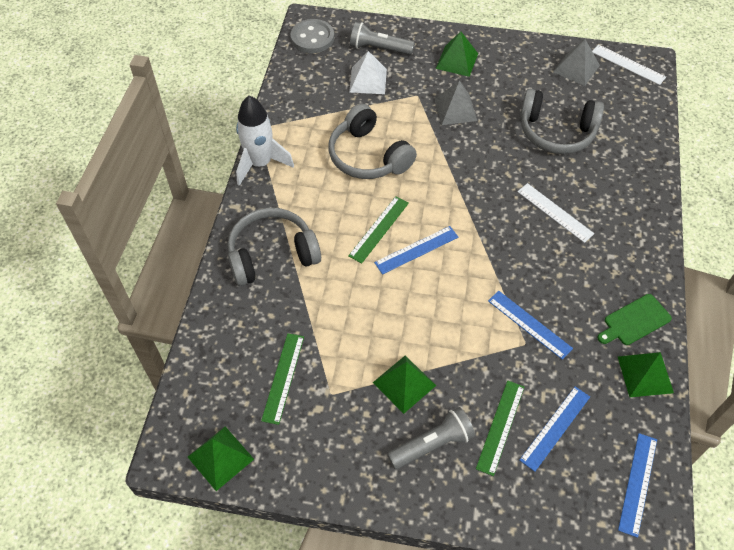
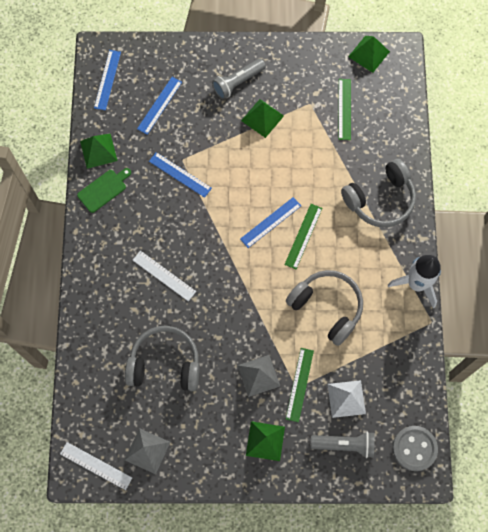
camera: 170 degrees right, 15 degrees up
(500, 426) = (195, 100): green ruler -> green ruler (299, 384)

